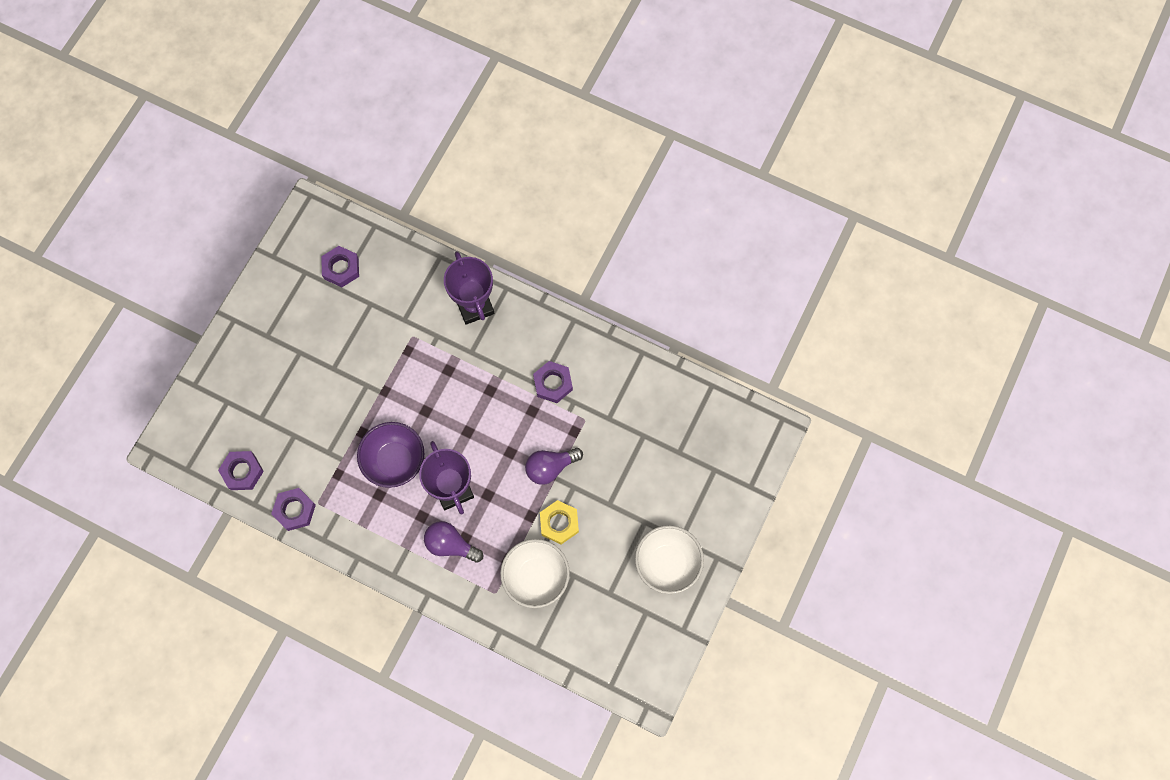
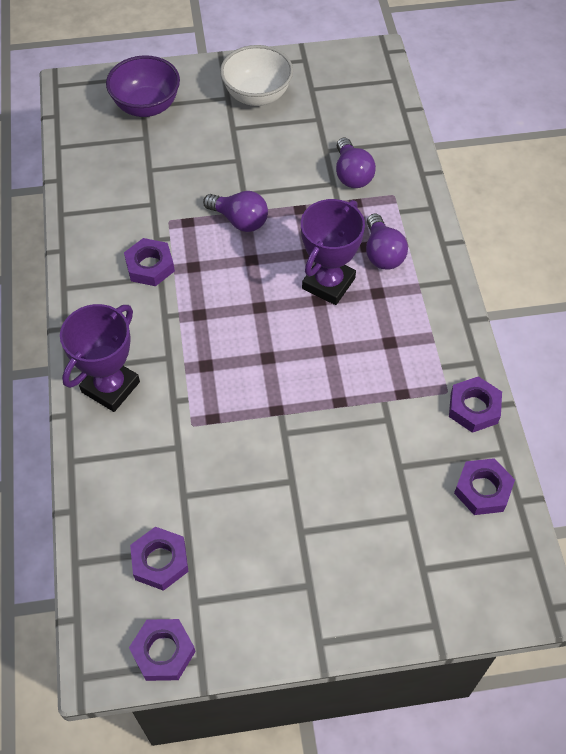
camera: 125 degrees left, 15 degrees down
(291, 241) = (163, 652): none -> purple nut
(395, 461) = (343, 351): purple bowl -> purple bowl (147, 106)
(536, 577) = (352, 174): white bowl -> purple light bulb
(559, 523) = (287, 185): yellow nut -> none

